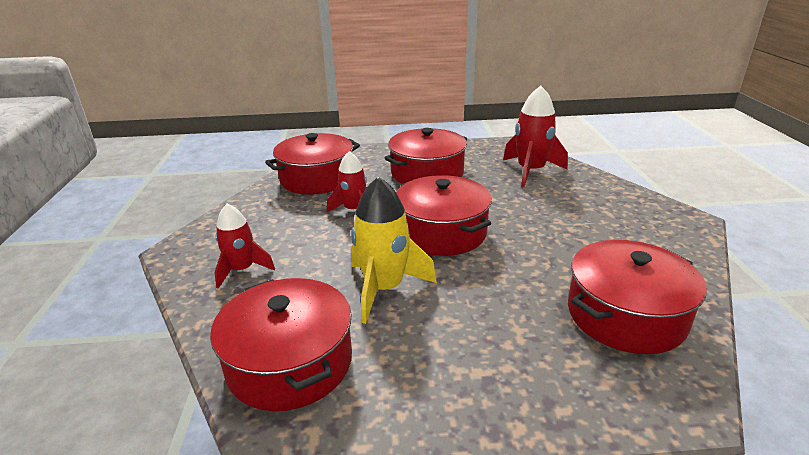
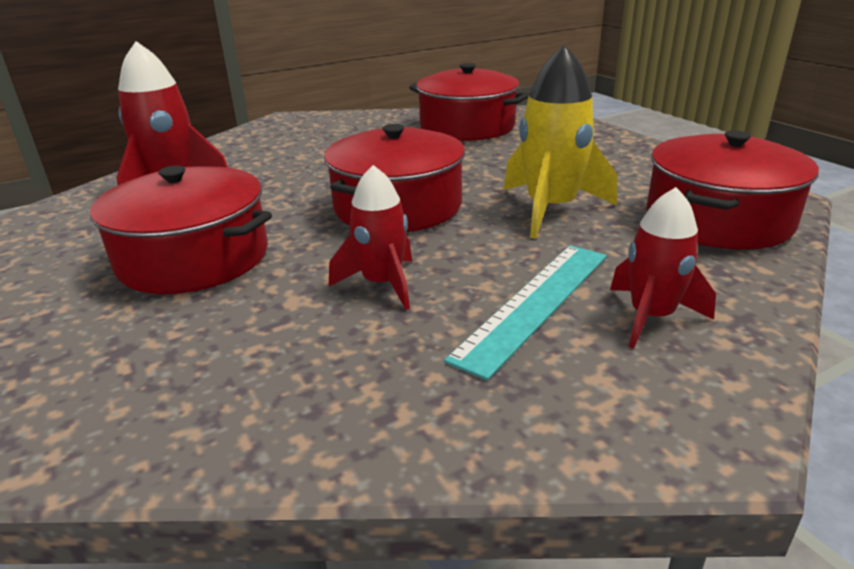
camera: 115 degrees left, 0 degrees up
(292, 243) = (534, 303): none -> turquoise ruler
(317, 179) = (256, 382): red pot -> none

